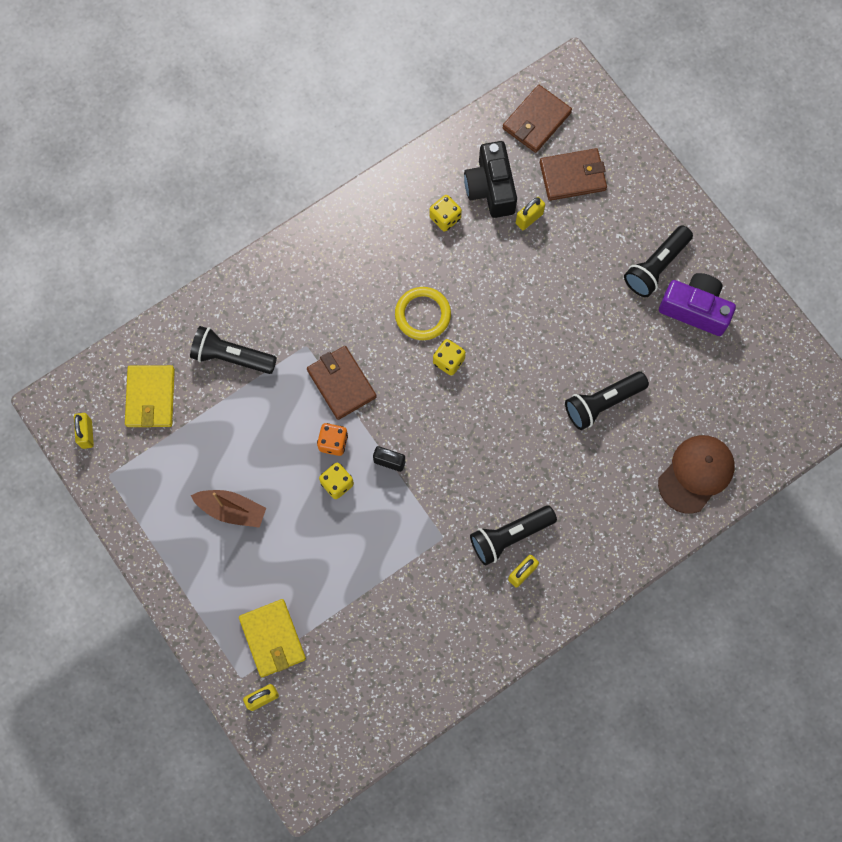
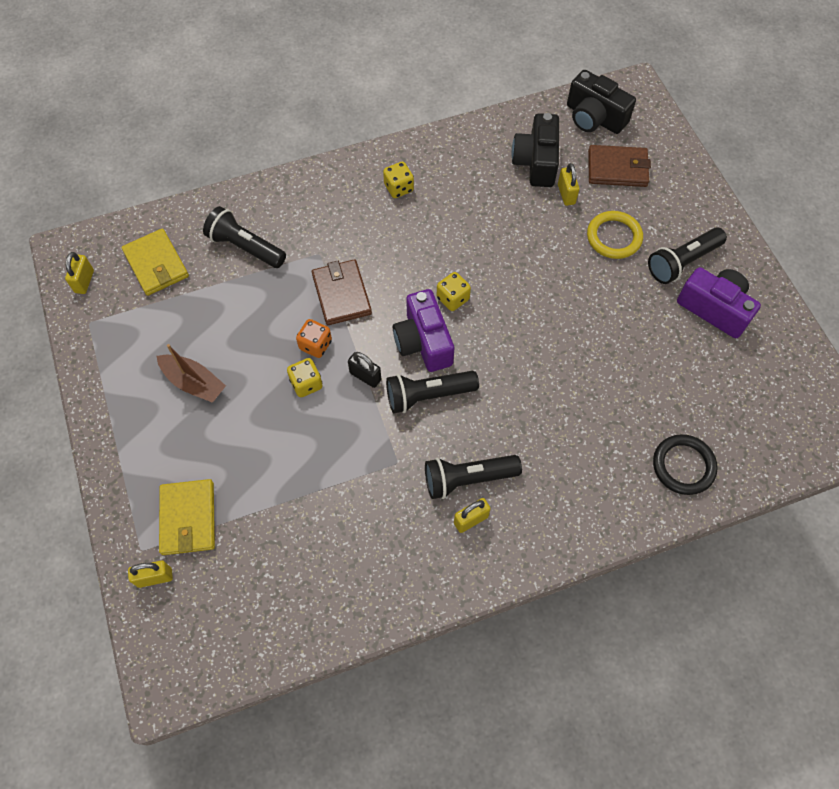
camera: 15 degrees right, 10 degrees down
(150, 397) = (156, 264): yellow wallet -> yellow wallet turned 45 degrees counterclockwise
(422, 315) = (439, 252): yellow ring -> yellow ring (614, 237)
(433, 413) = (423, 342): none -> purple camera
(445, 218) = (485, 177): yellow dice -> yellow dice (398, 188)
(529, 218) = (566, 194): yellow padlock -> yellow padlock turned 75 degrees counterclockwise
(536, 121) = (594, 117): brown wallet -> black camera
(602, 403) = (598, 373): black flashlight -> black flashlight (428, 395)
(696, 474) = (683, 466): brown cap -> black ring

